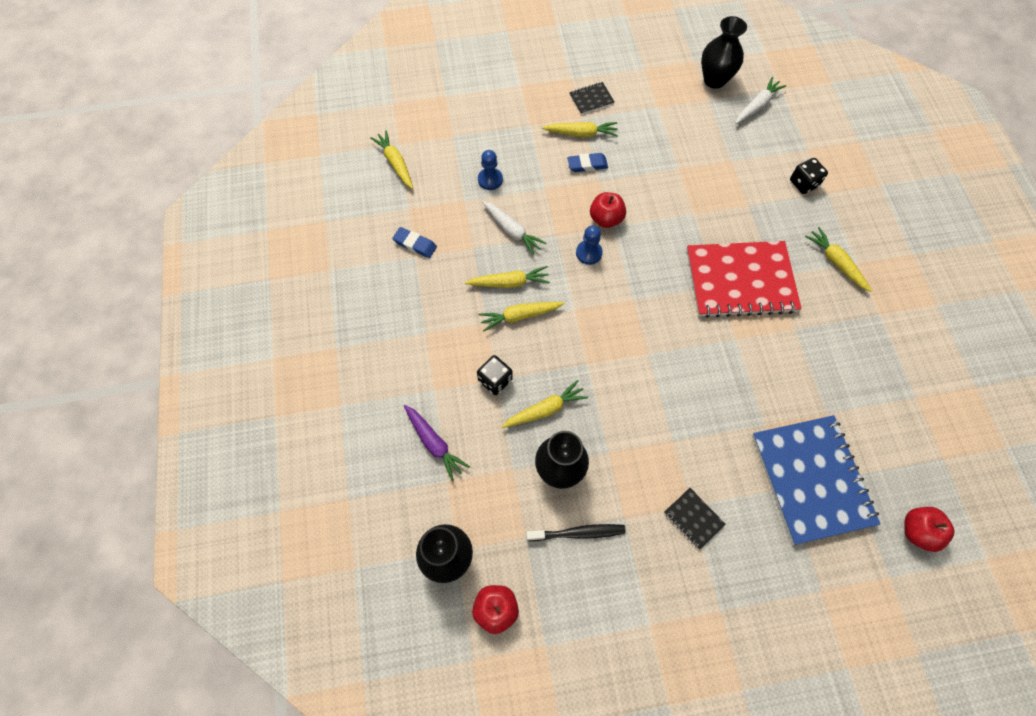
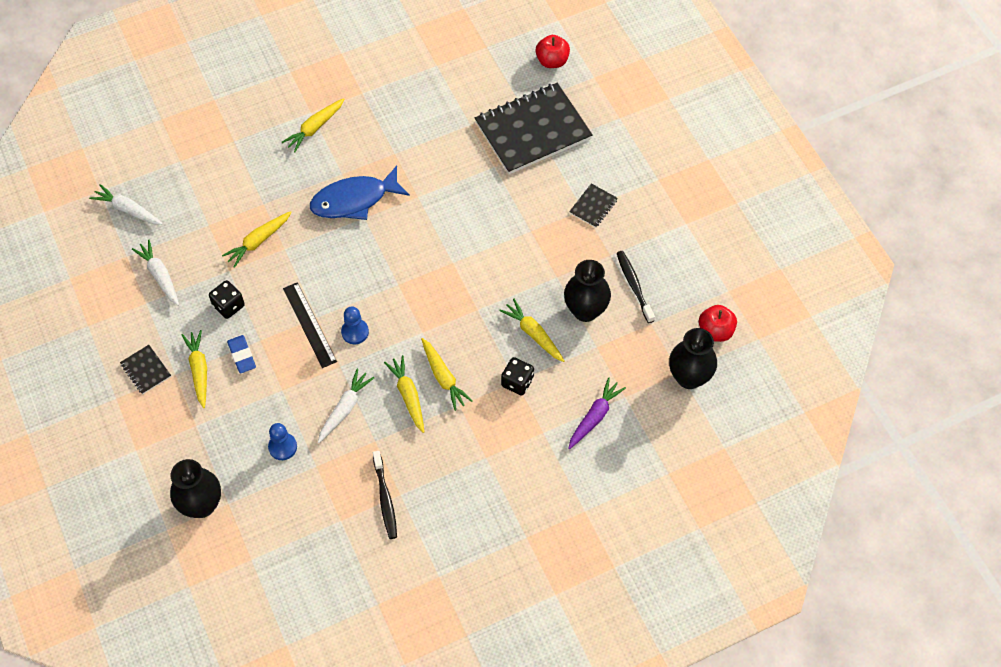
camera: 105 degrees left, 5 degrees down
(395, 163) = (280, 554): yellow carrot -> yellow carrot (258, 241)
(415, 244) = (385, 499): blue eraser -> black toothbrush
(606, 219) = (309, 324): red apple -> black ruler
(683, 119) = (160, 276): none -> white carrot
(714, 80) = (96, 254): black vase -> black vase (202, 505)
(740, 281) = (354, 200): red notebook -> blue fish
(803, 183) = (226, 160): black dice -> black dice (228, 306)
(811, 479) = (533, 130): blue notebook -> black notebook

